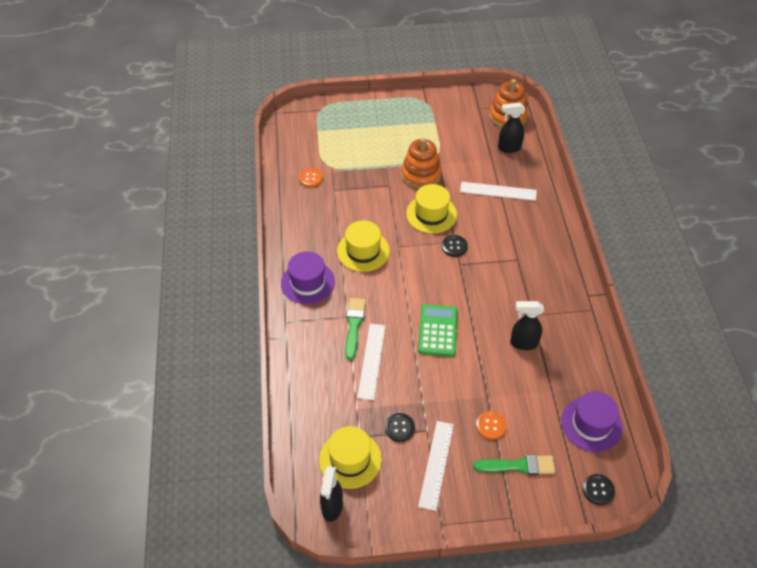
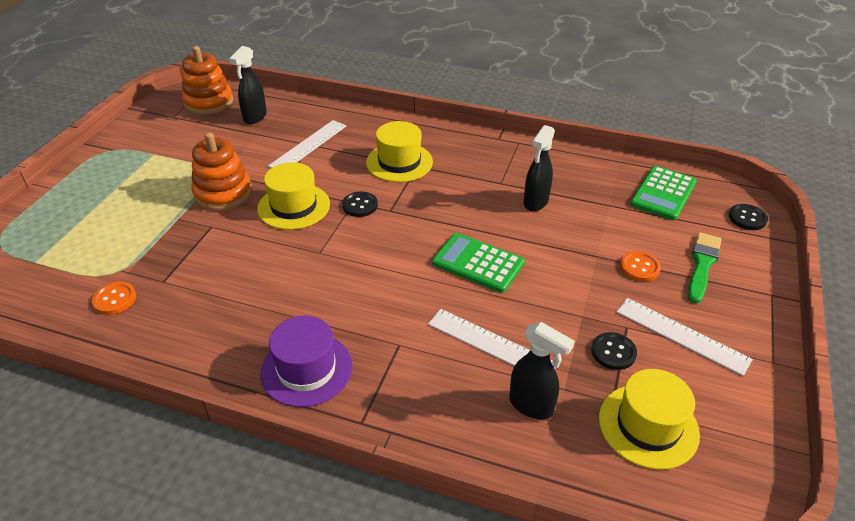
camera: 65 degrees left, 10 degrees down
(332, 507) = (726, 477): black spray bottle -> black spray bottle (531, 406)
(354, 325) = (419, 342): green brush -> none
(363, 251) = (299, 288): yellow hat -> yellow hat (399, 162)
(591, 424) = (663, 193): purple hat -> green calculator

